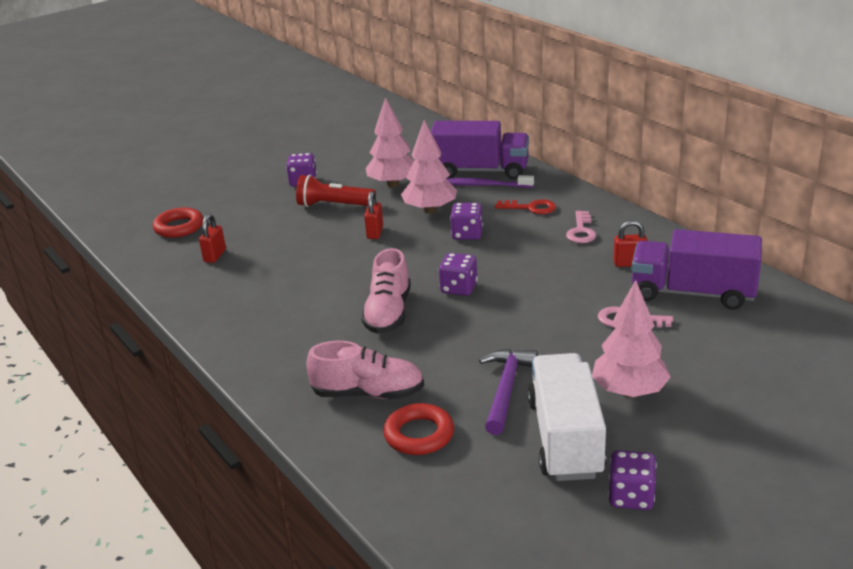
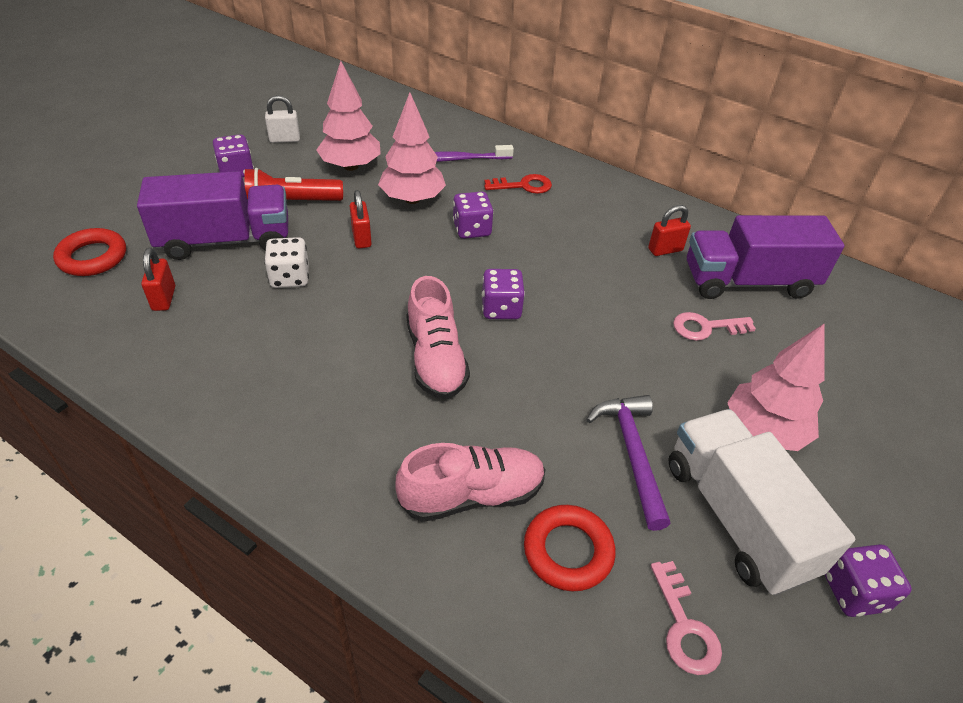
camera: 25 degrees left, 15 degrees up
(308, 252) = (290, 277): none -> white dice
(350, 162) = (285, 139): none -> white padlock
(480, 171) = (443, 140): purple truck -> purple truck (225, 240)
(581, 231) = (593, 212): pink key -> pink key (684, 627)

